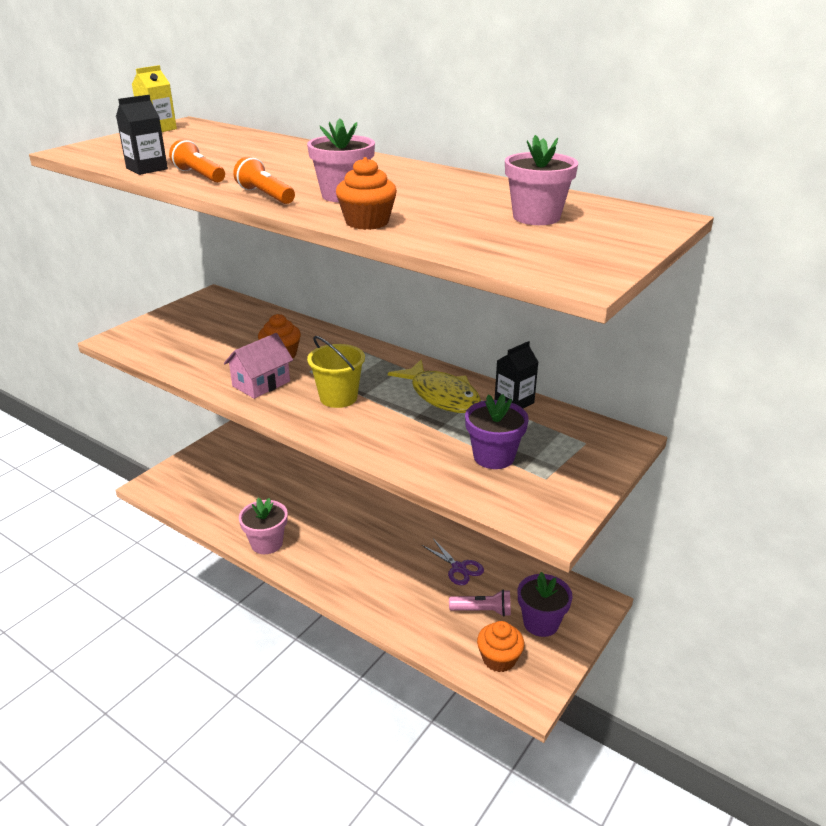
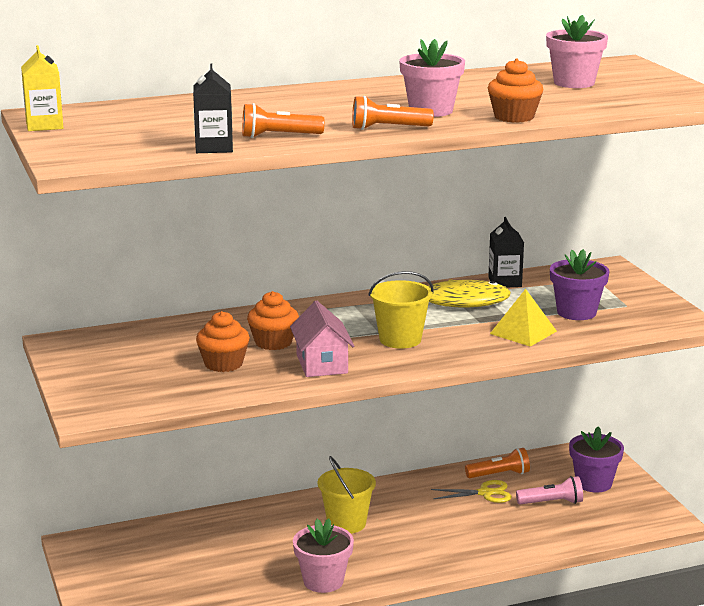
camera: 55 degrees left, 10 degrees down
(349, 520) = (346, 523): none -> yellow bucket
(416, 445) = (523, 332): none -> yellow pyramid
(459, 568) = (485, 493): purple scissors -> yellow scissors
(483, 610) = (552, 502): pink flashlight -> pink flashlight turned 45 degrees clockwise
(495, 563) = (499, 474): none -> orange flashlight
(499, 659) = (614, 516): orange cupcake -> orange cupcake (223, 364)

